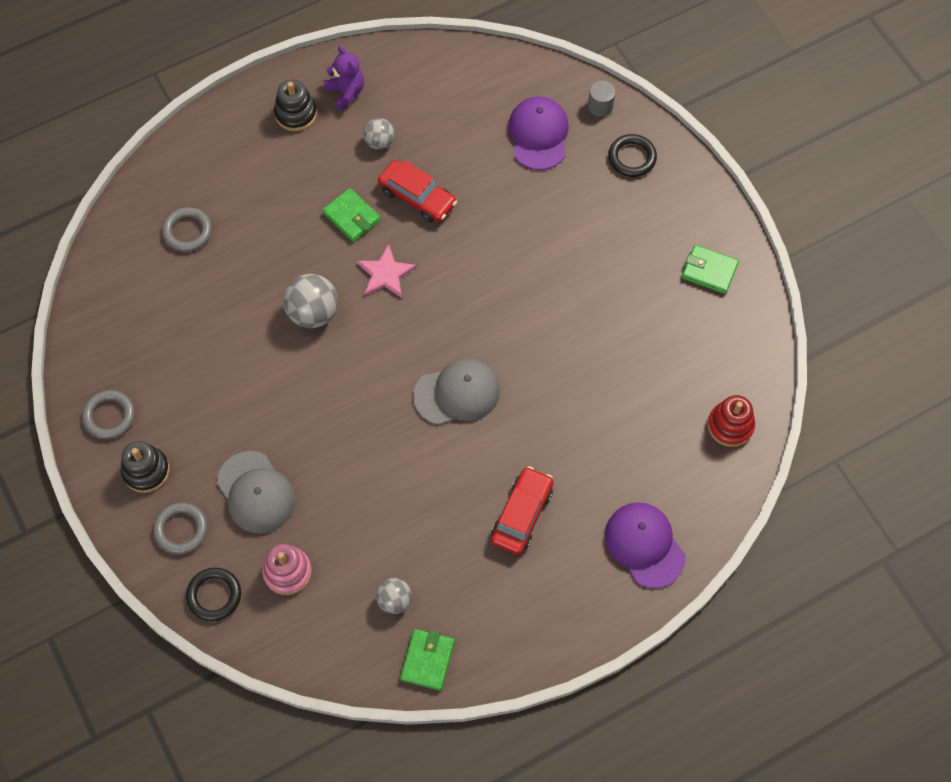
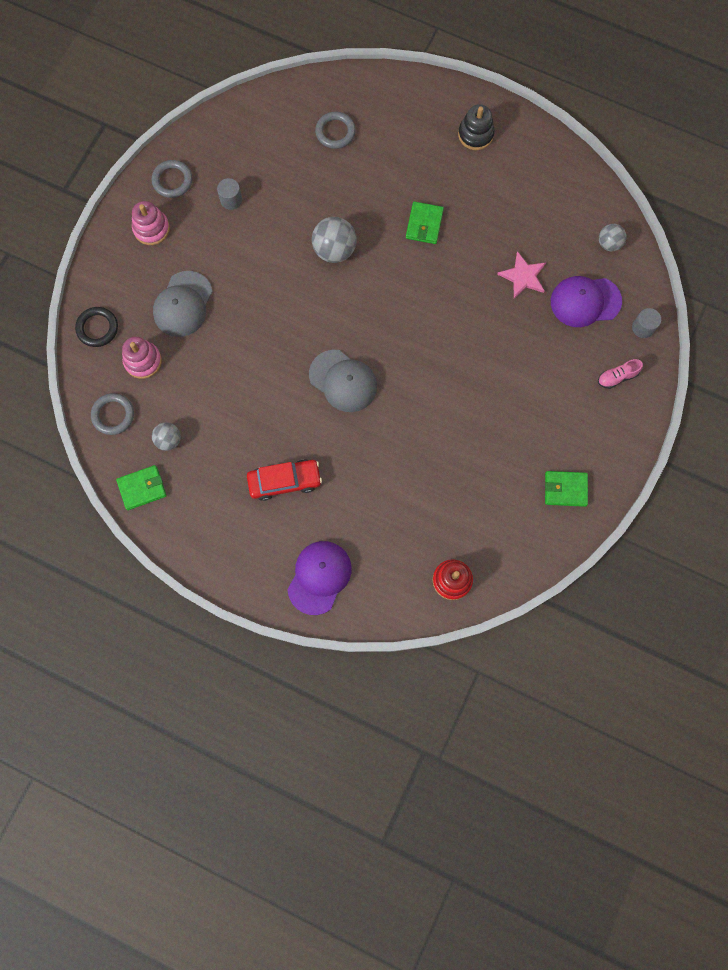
camera: 55 degrees right, 10 degrees up
(146, 471) = (151, 229): black stacking toy -> pink stacking toy
(179, 373) = (231, 200): none -> grey cylinder
(181, 529) = (127, 277): grey ring -> grey ring (113, 415)
(346, 92) = (517, 154): purple teddy bear -> none
(379, 142) = (496, 202): grey ball -> grey ball (609, 243)
(385, 274) = (397, 275): pink star -> pink star (523, 276)
(417, 197) = (472, 255): red car -> none
(538, 135) = (585, 301): purple cap -> purple cap turned 150 degrees counterclockwise
(632, 158) = (617, 377): black ring -> pink shoe
(709, 271) = (565, 489): green wallet -> green wallet turned 75 degrees counterclockwise

